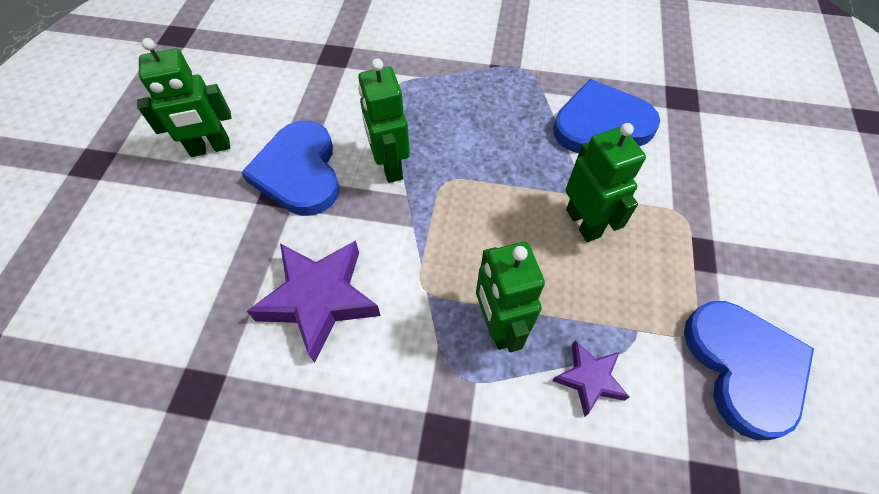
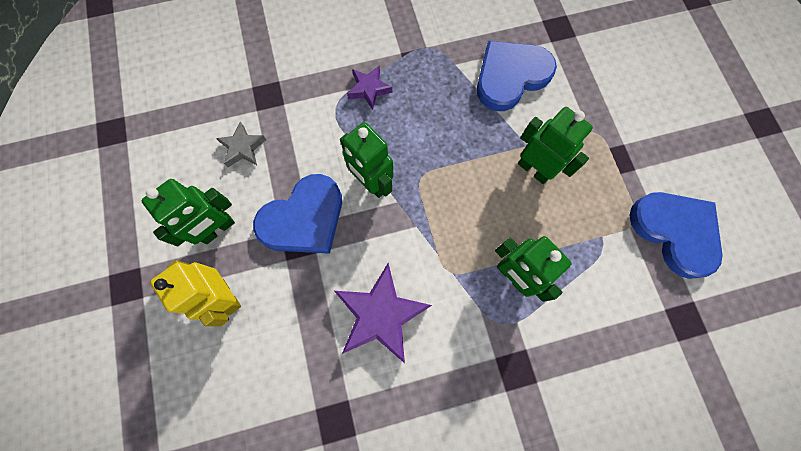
camera: 25 degrees left, 15 degrees up
(174, 211) = (226, 296): none -> yellow robot
(282, 89) = (243, 148): none -> grey star
(299, 172) = (304, 219): blue heart -> blue heart turned 90 degrees counterclockwise
(589, 379) = (586, 285): purple star -> purple star (369, 89)

